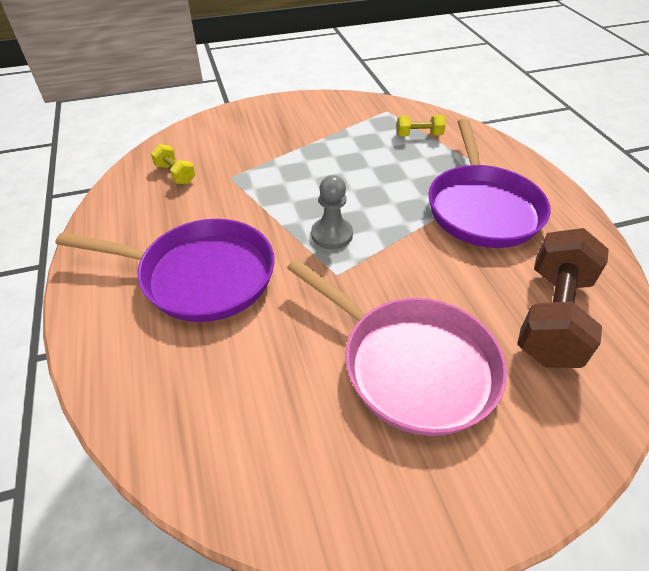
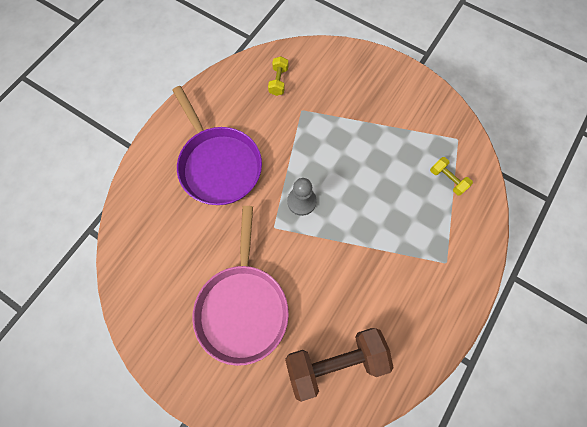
camera: 50 degrees right, 25 degrees up
(481, 208) = (401, 268): purple pan -> none

